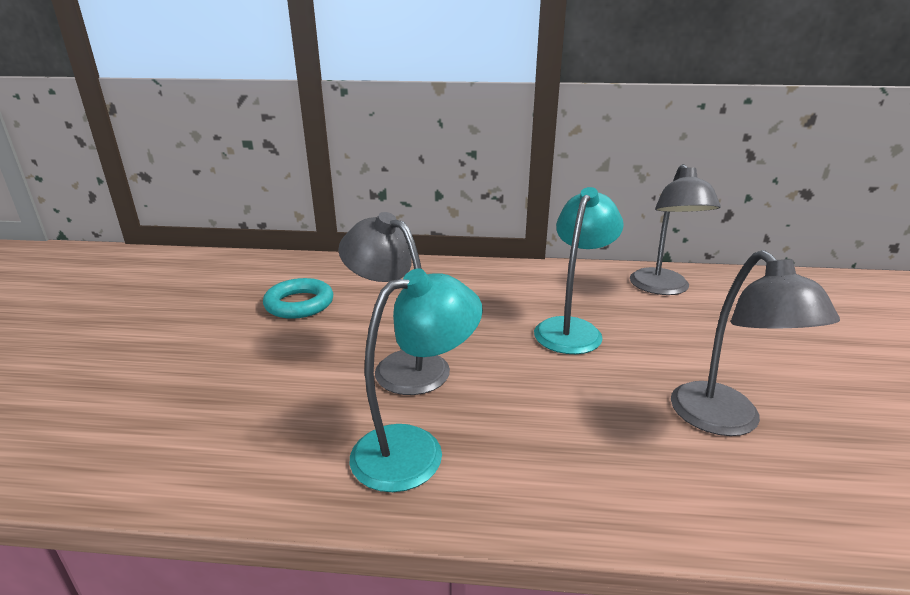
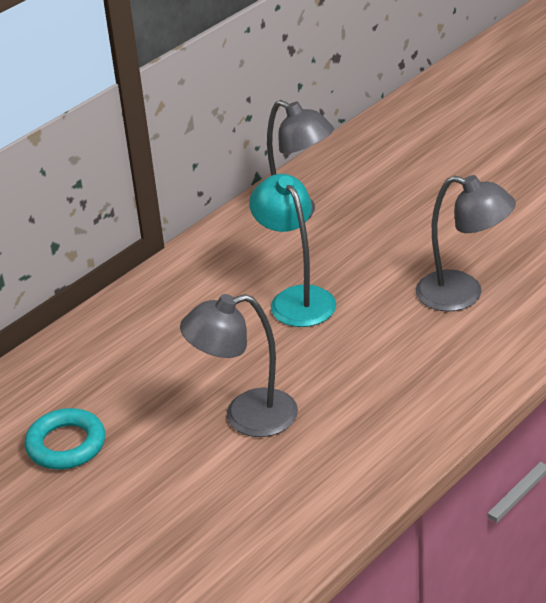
camera: 50 degrees left, 10 degrees up
(415, 449) = (352, 447): turquoise lamp -> none

